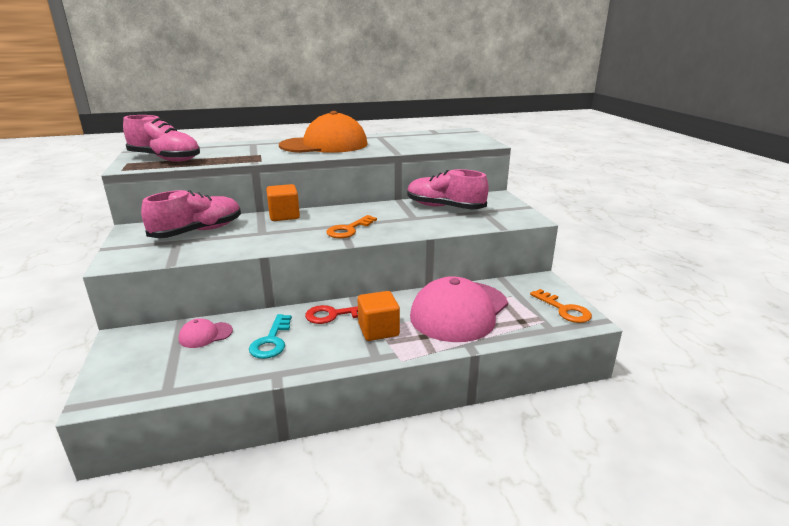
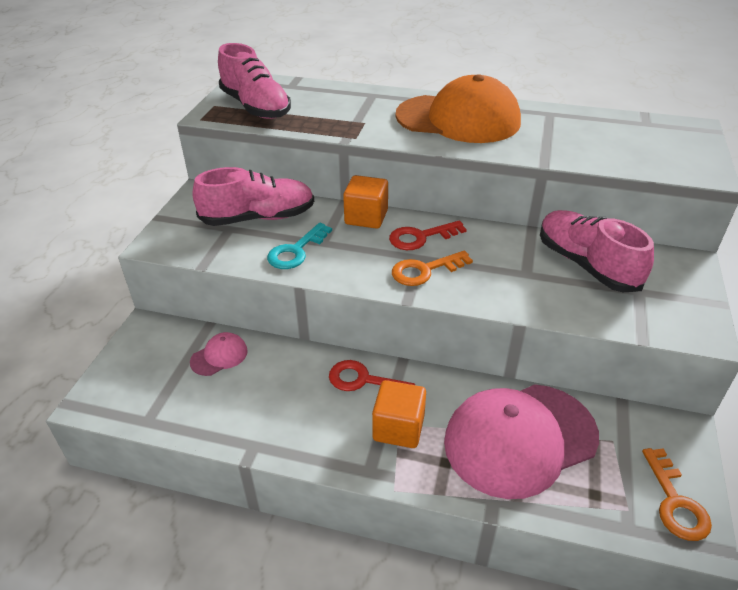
camera: 30 degrees right, 15 degrees up
(205, 335) = (219, 356): pink cap -> pink cap turned 135 degrees clockwise
(271, 341) = (276, 394): turquoise key -> turquoise key (296, 251)
(332, 217) = (421, 237): none -> red key

